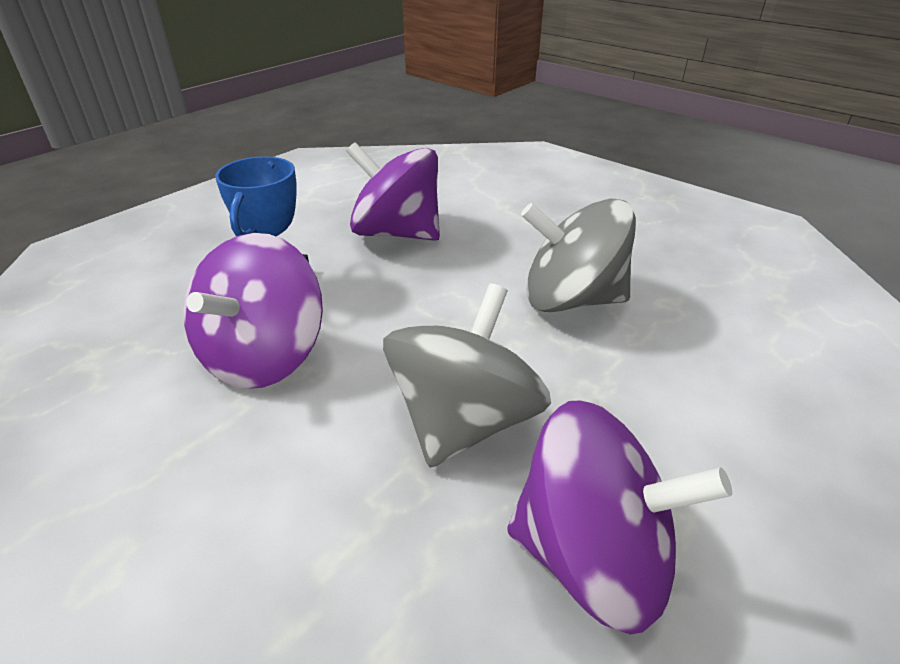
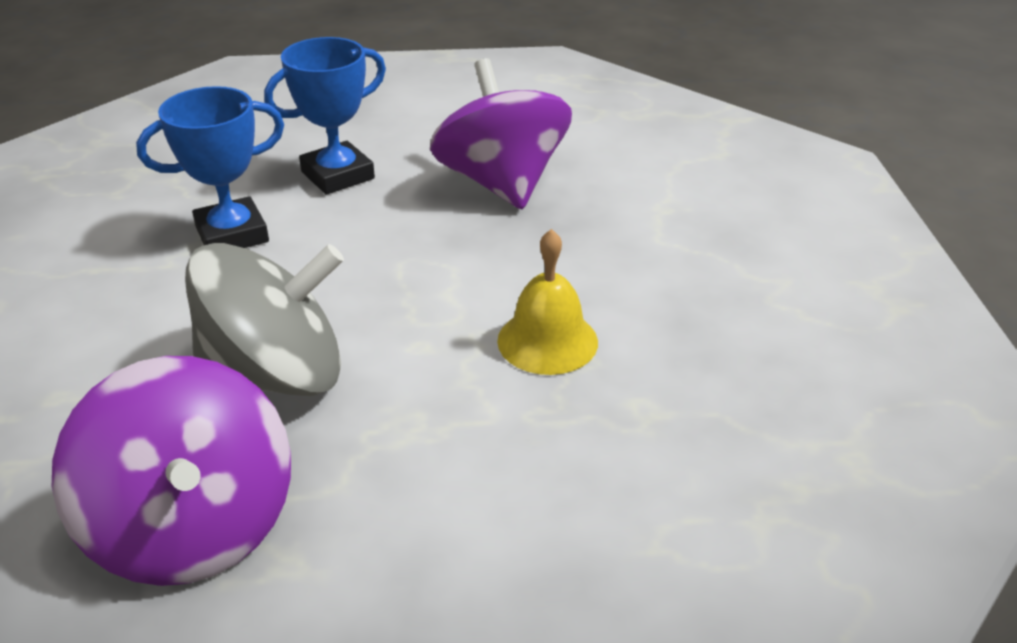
camera: 45 degrees right, 0 degrees up
(264, 356) = (232, 234): purple spinning top -> blue trophy
(571, 299) = (547, 341): grey spinning top -> yellow bell

